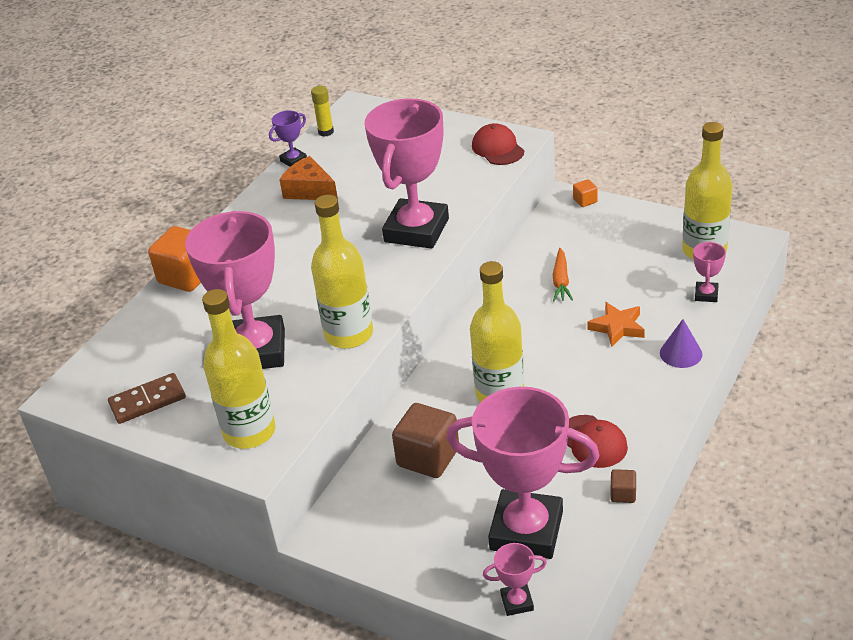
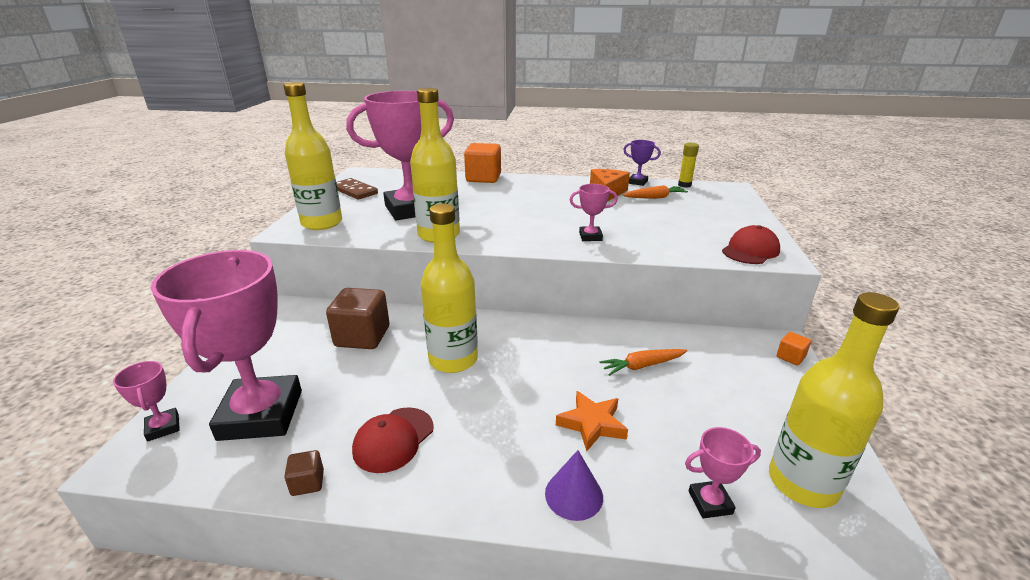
camera: 65 degrees right, 10 degrees down
(347, 162) = (654, 197): none -> orange carrot
(416, 230) = (590, 237): pink trophy -> pink trophy, size x0.42

